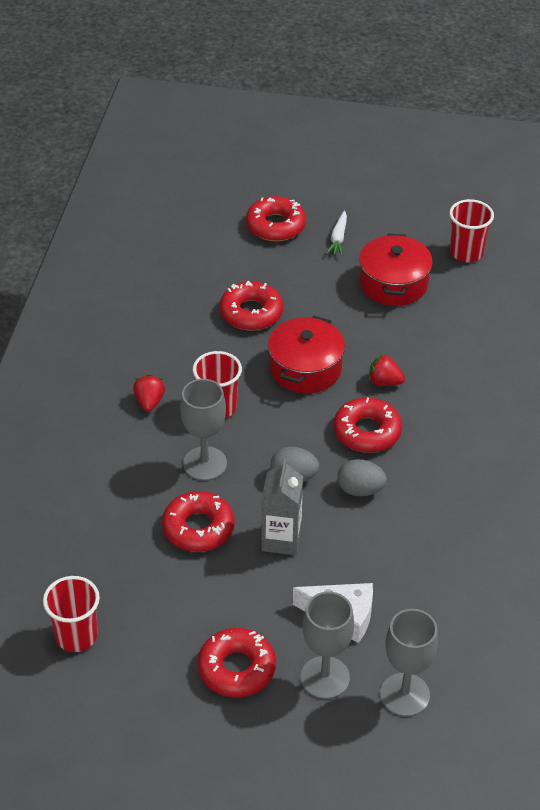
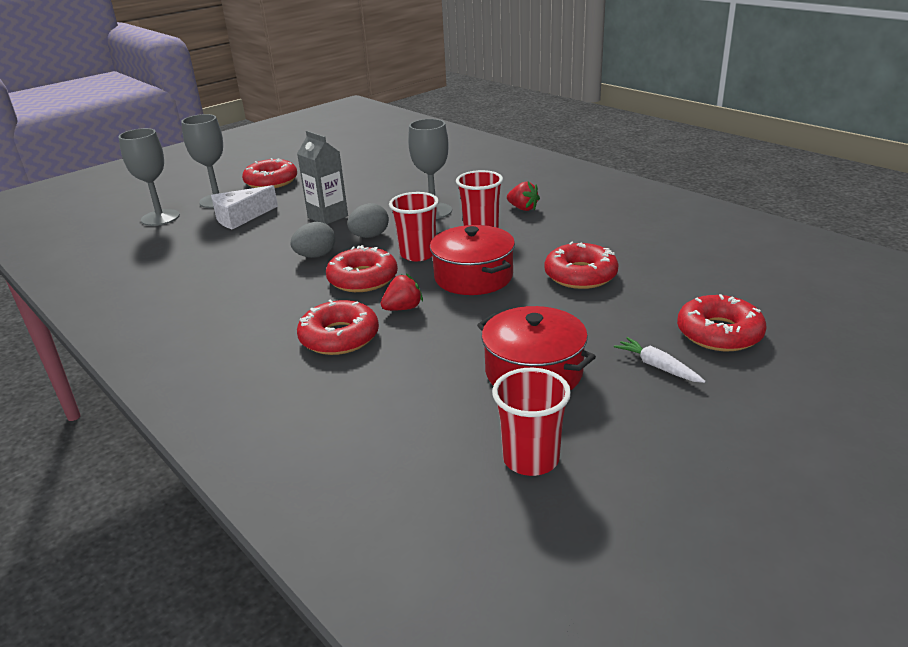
camera: 130 degrees right, 15 degrees down
(76, 636) = (367, 152): red cup -> red cup (418, 254)
(198, 528) = (383, 196): red donut -> red donut (339, 337)

